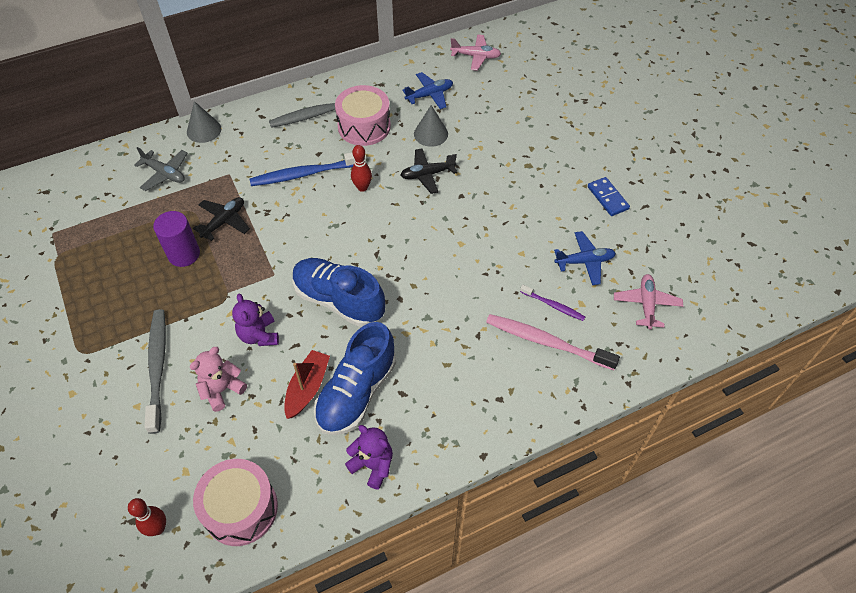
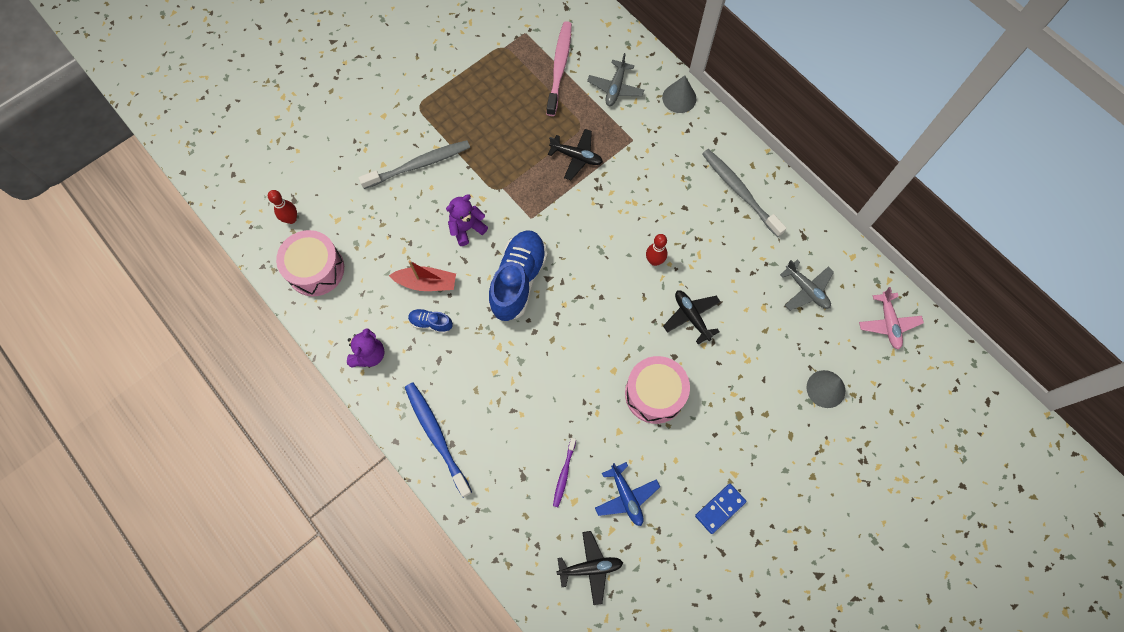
camera: 75 degrees right, 15 degrees up
(184, 254) = (532, 139): purple cylinder -> none
(222, 390) = (410, 219): pink teddy bear -> none
(306, 174) = (655, 205): blue toothbrush -> blue toothbrush (437, 437)
(357, 393) = (431, 323): blue shoe -> blue shoe, size x0.46
(364, 126) = (736, 238): pink drum -> pink drum (654, 394)
(429, 95) = (806, 289): blue plane -> grey plane
(431, 134) = (749, 305): grey cone -> grey cone (825, 389)
(547, 342) = (521, 476): pink toothbrush -> pink toothbrush (559, 68)
(646, 304) = (590, 567): pink plane -> black plane

